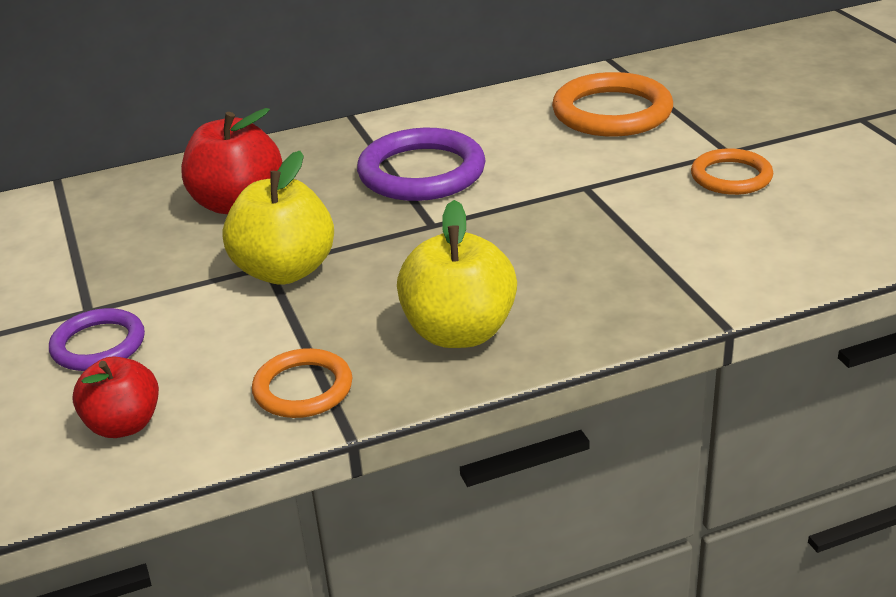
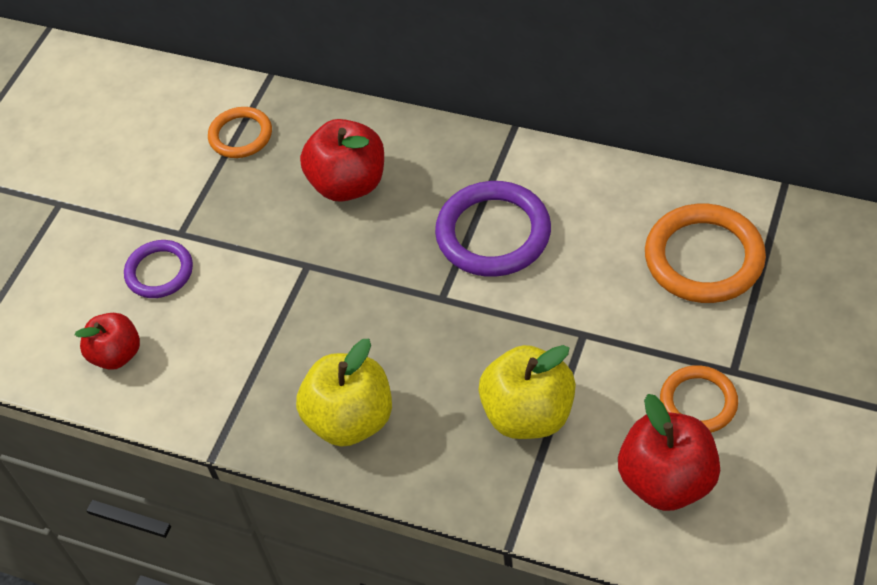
camera: 45 degrees right, 20 degrees up
(285, 271) = (312, 278): yellow apple -> yellow apple (528, 414)
(303, 388) = (224, 398): orange ring -> orange ring (240, 135)
(779, 224) = (666, 480): none -> red apple

